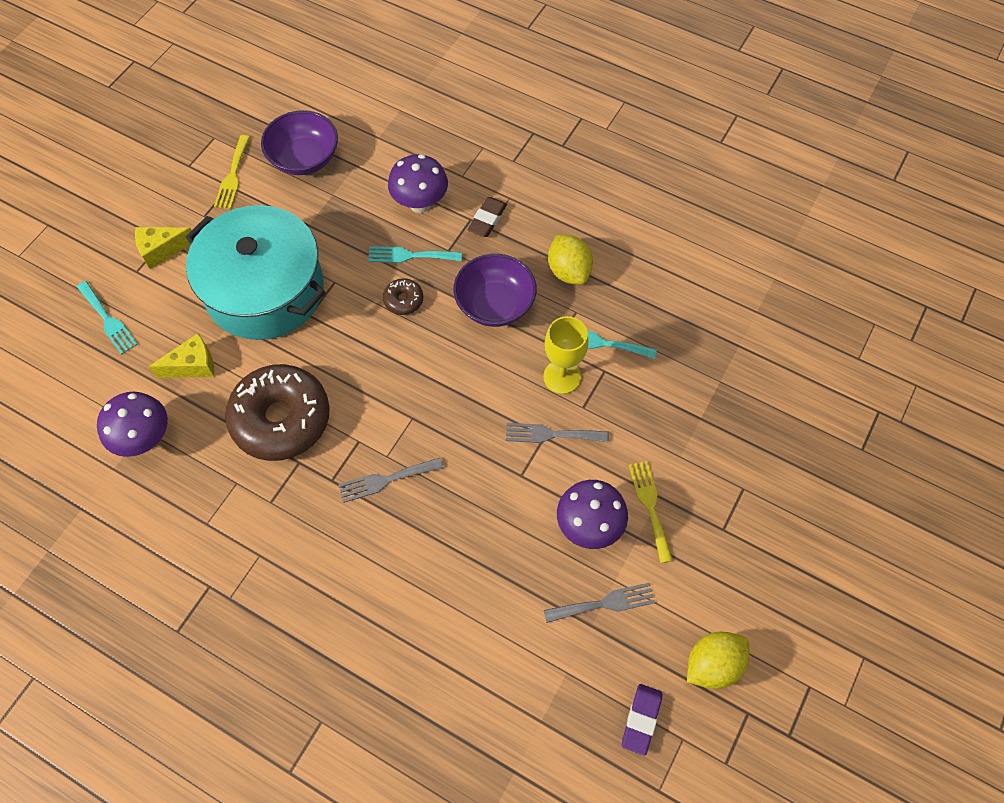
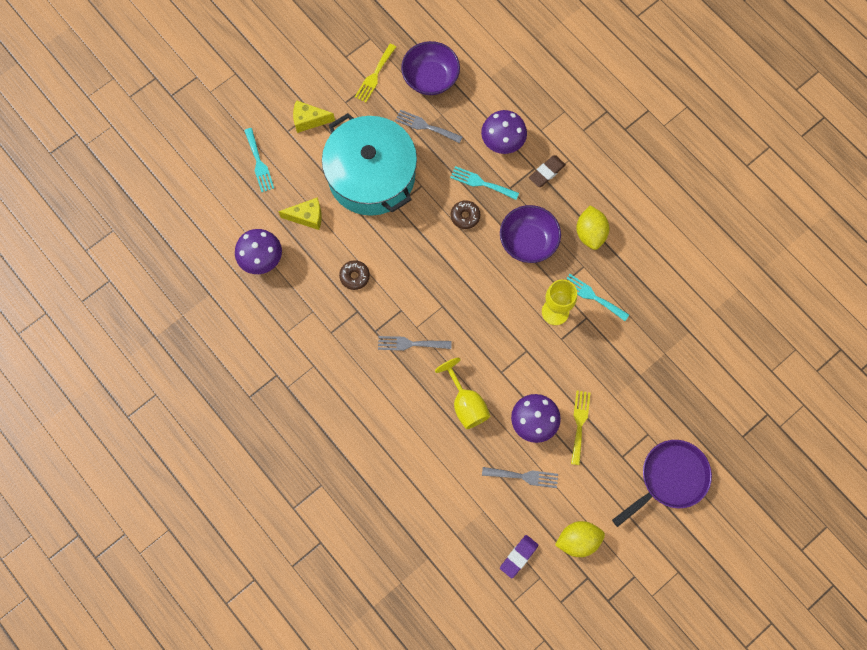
camera: 20 degrees right, 10 degrees up
(281, 419) = (354, 276): brown donut -> brown donut, size x0.42
(489, 533) = (466, 403): none -> yellow goblet
(551, 434) = (532, 350): grey fork -> grey fork (425, 126)
(797, 535) = (670, 478): none -> purple pan

